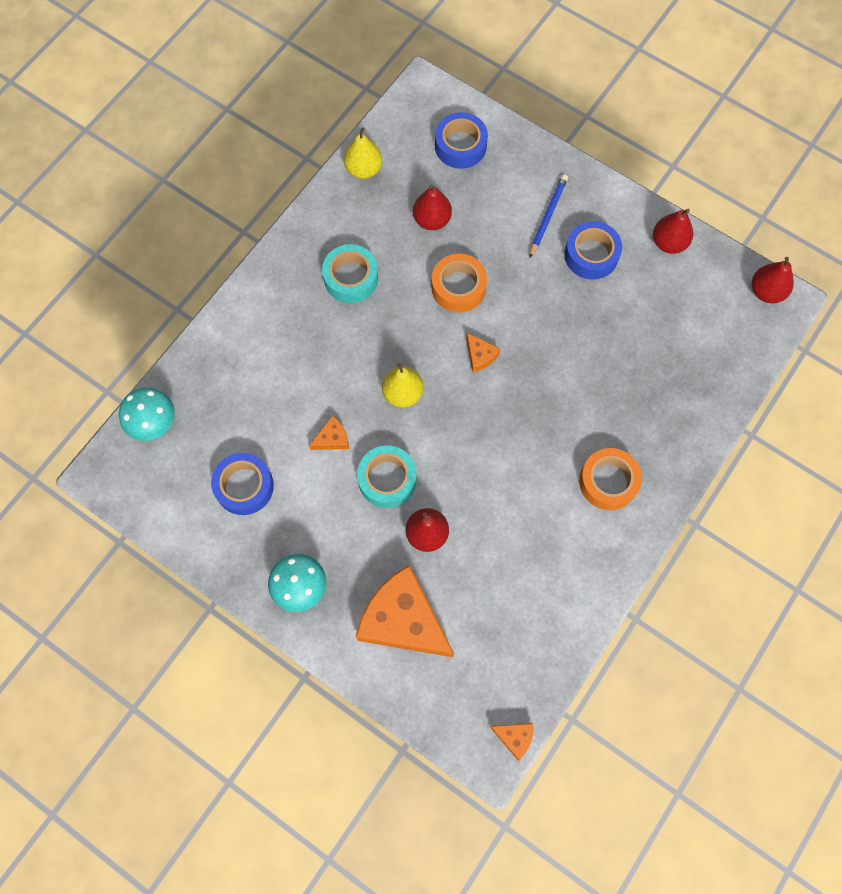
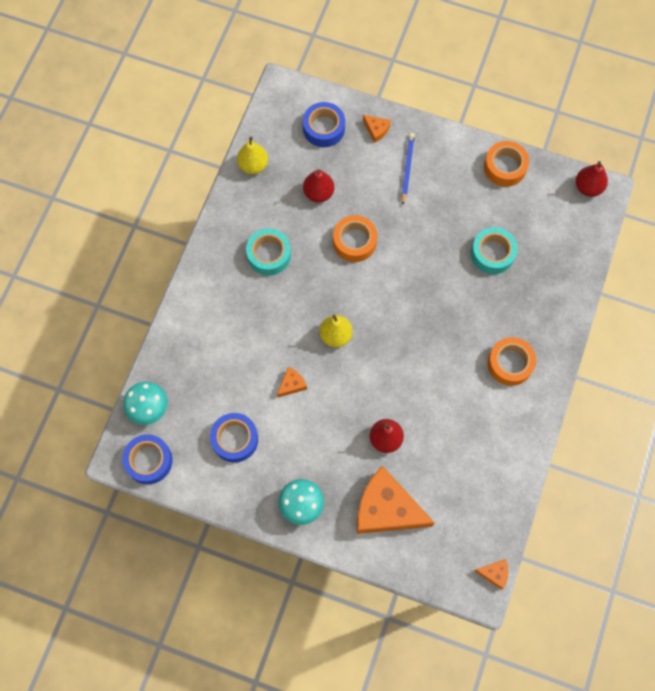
camera: 15 degrees left, 0 degrees up
(387, 479) = (343, 405): turquoise tape -> turquoise tape (492, 253)
(480, 355) = (386, 291): orange cheese -> orange cheese (376, 130)
(591, 255) = (449, 191): blue tape -> blue tape (149, 461)
(668, 243) = (505, 167): red pear -> orange tape

